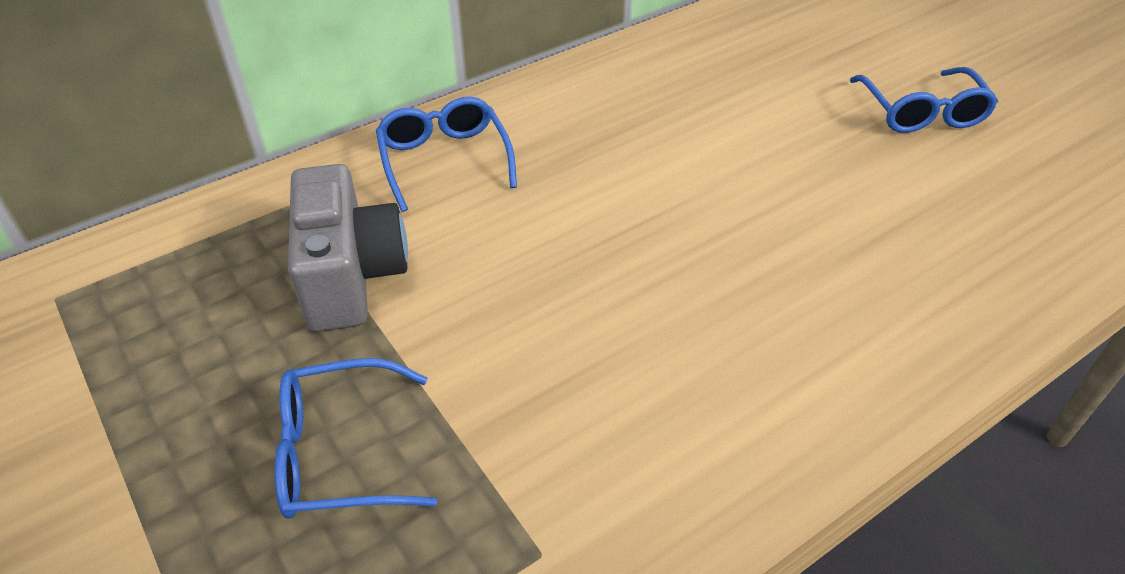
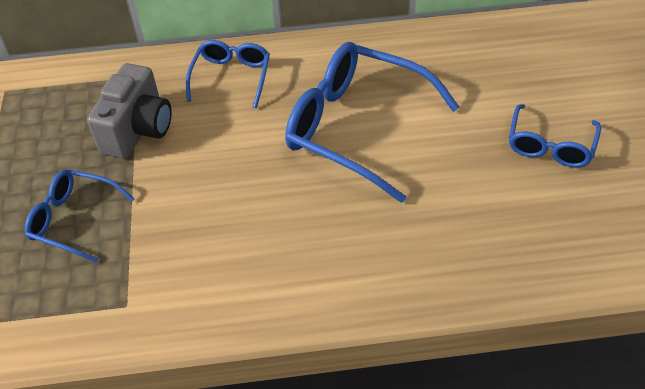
camera: 30 degrees right, 5 degrees up
(676, 167) = (357, 127): none -> blue glasses

